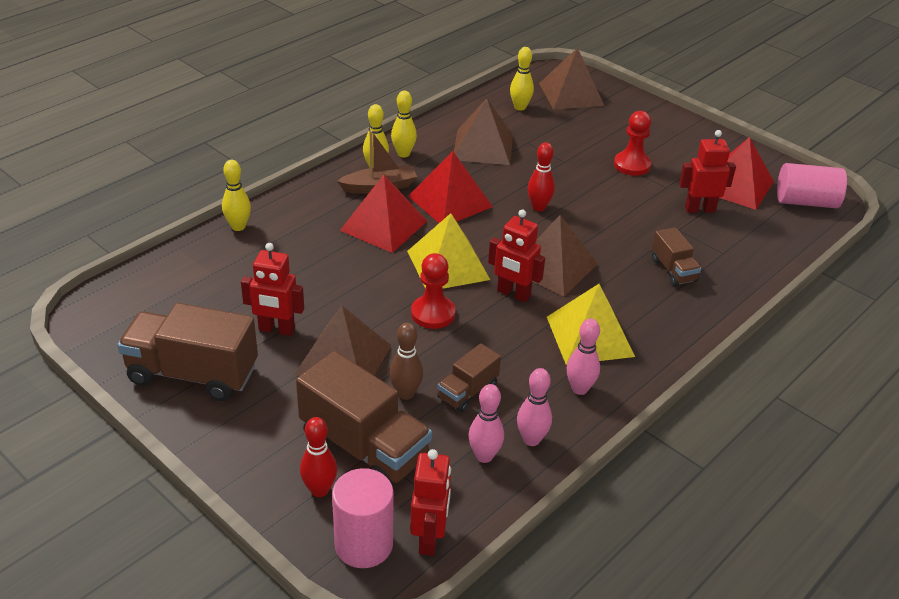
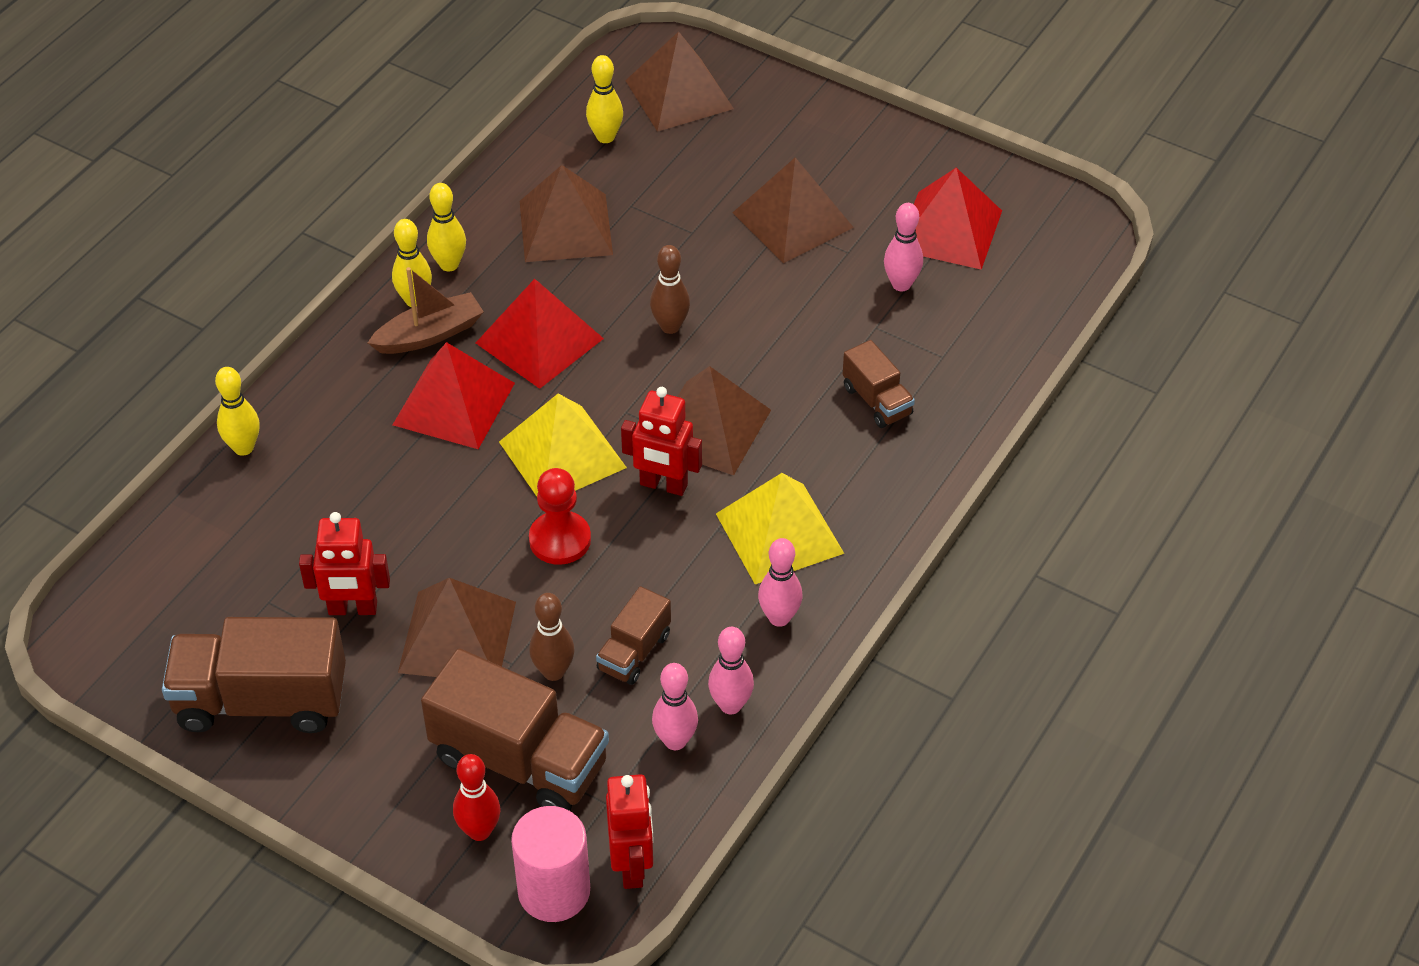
camera: 10 degrees left, 10 degrees up
(538, 207) = (670, 326): red bowling pin -> brown bowling pin
(632, 165) = (792, 220): red pawn -> brown pyramid
(699, 209) = (901, 284): red robot -> pink bowling pin
(806, 202) = (1051, 240): pink cylinder -> none

